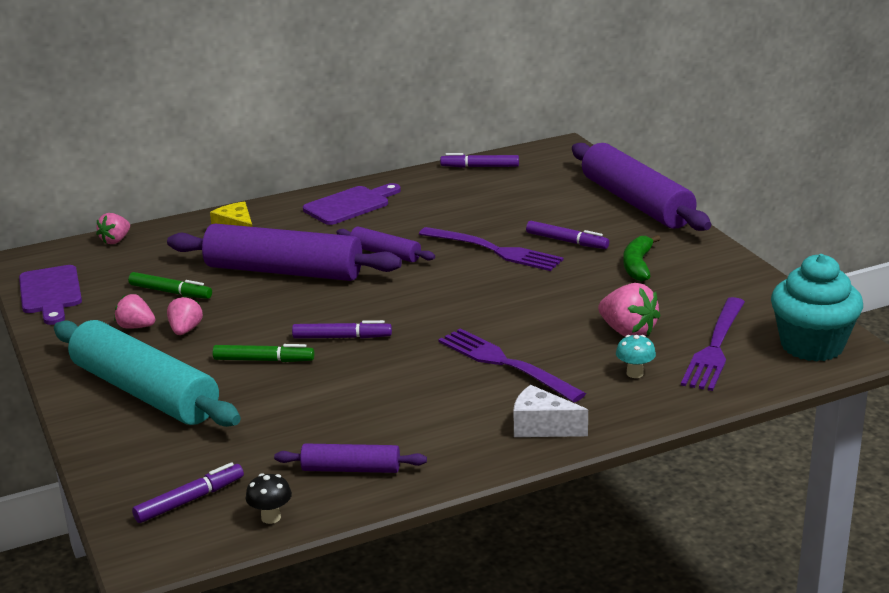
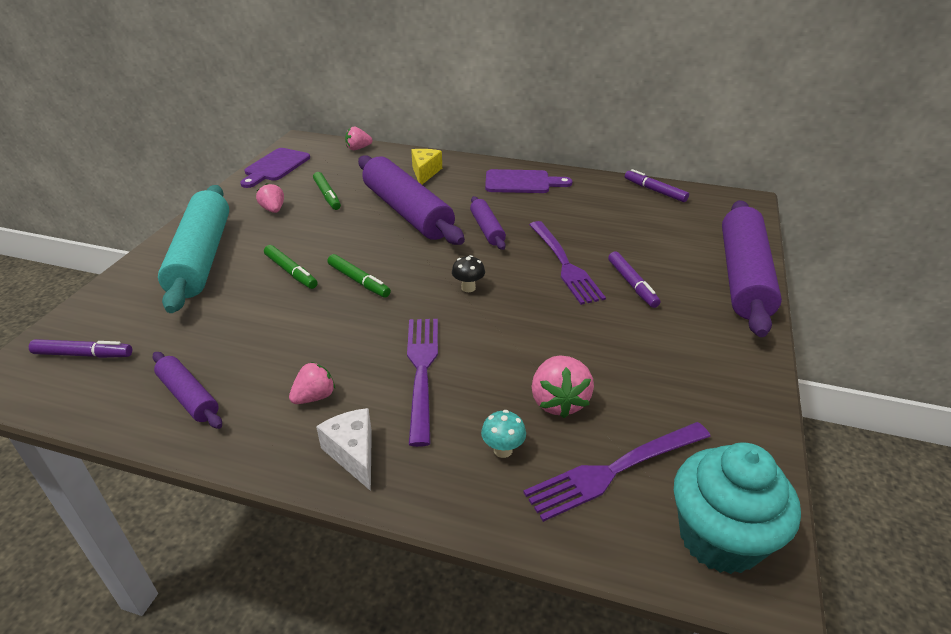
camera: 40 degrees right, 10 degrees up
(185, 330) = (290, 226): pink strawberry -> pink strawberry (314, 397)
(271, 517) = (88, 403): black mushroom -> black mushroom (468, 288)
(342, 337) = (359, 281): purple marker -> green marker
(638, 265) = (661, 338): green banana -> none

